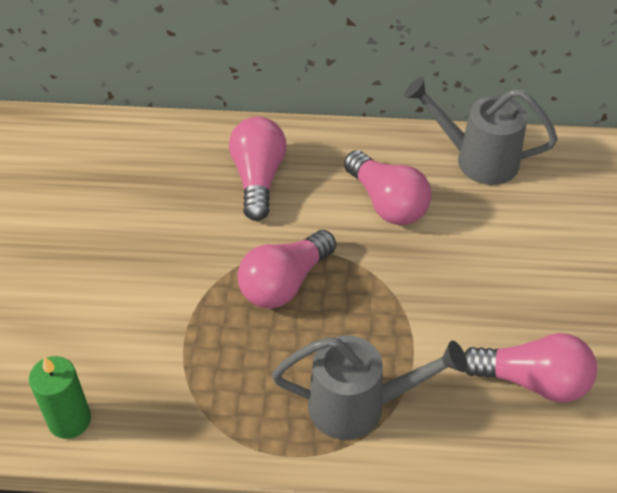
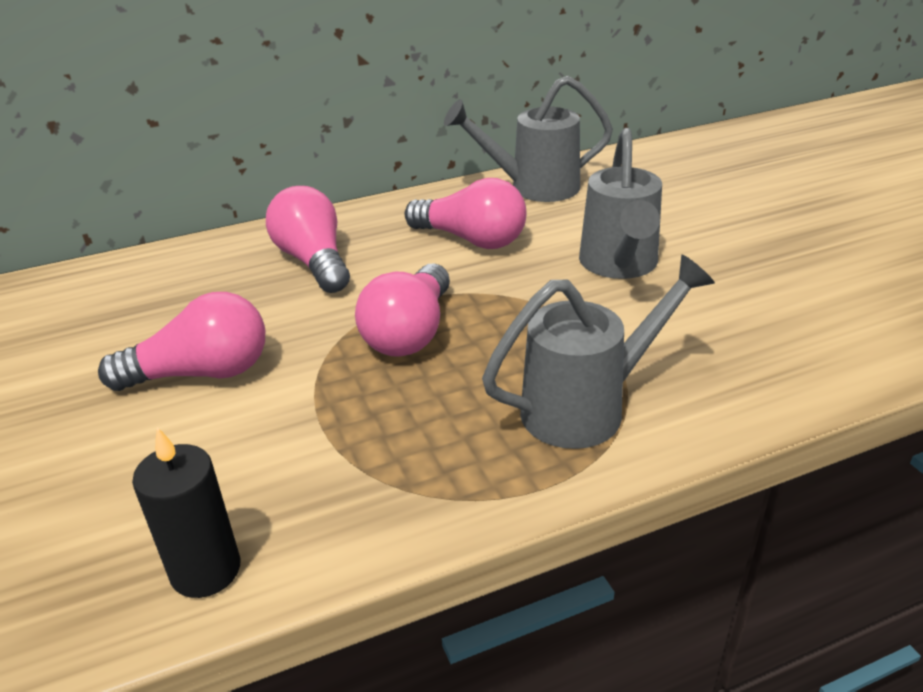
camera: 25 degrees left, 15 degrees down
(69, 420) = (206, 570): green candle -> black candle
(481, 280) = (619, 265): none -> grey watering can
(533, 381) = (745, 321): pink light bulb -> pink light bulb (202, 373)

